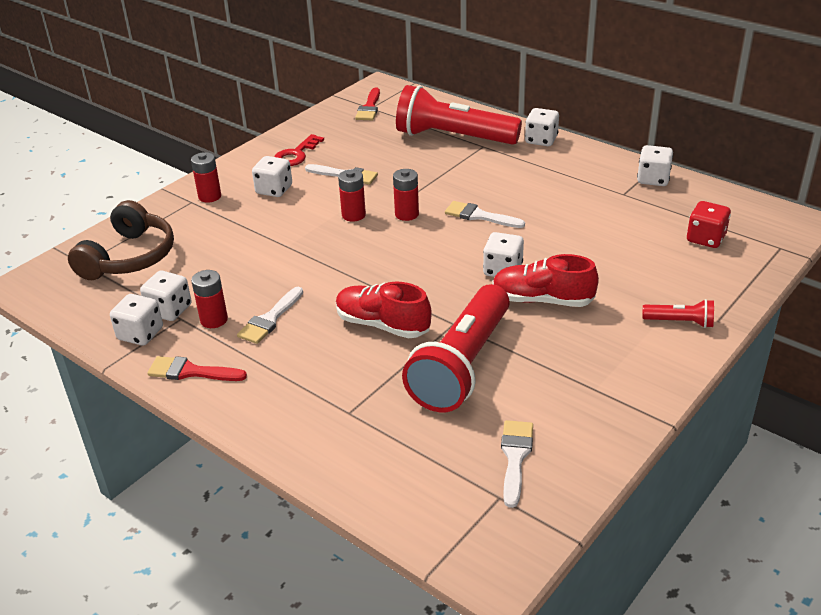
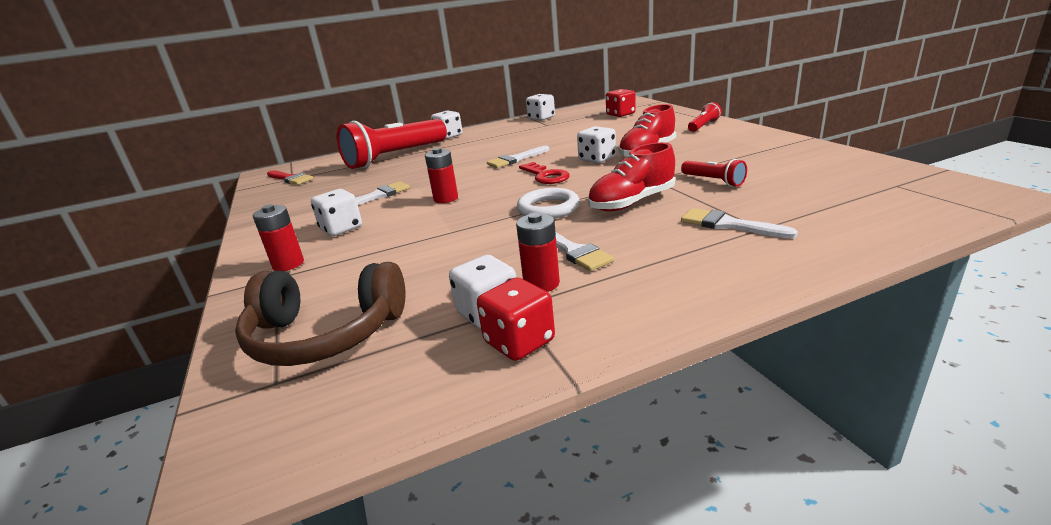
camera: 60 degrees left, 10 degrees down
(129, 257) = (325, 335): brown headphones -> brown headphones turned 135 degrees clockwise
(140, 334) = (519, 342): white dice -> red dice
(191, 372) = (636, 309): red brush -> none
(296, 154) = (300, 213): red key -> red key (545, 176)
(351, 280) = (548, 208): none -> white ring
(407, 214) = (477, 180): red battery -> none
(462, 365) = (713, 181): red flashlight -> red flashlight, size x0.43
(515, 457) = (844, 176): white brush -> white brush (728, 225)

